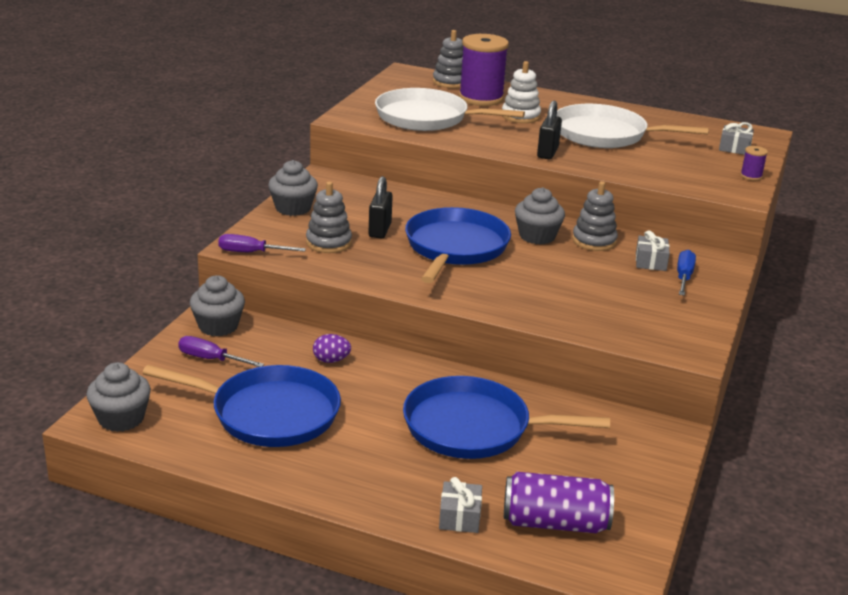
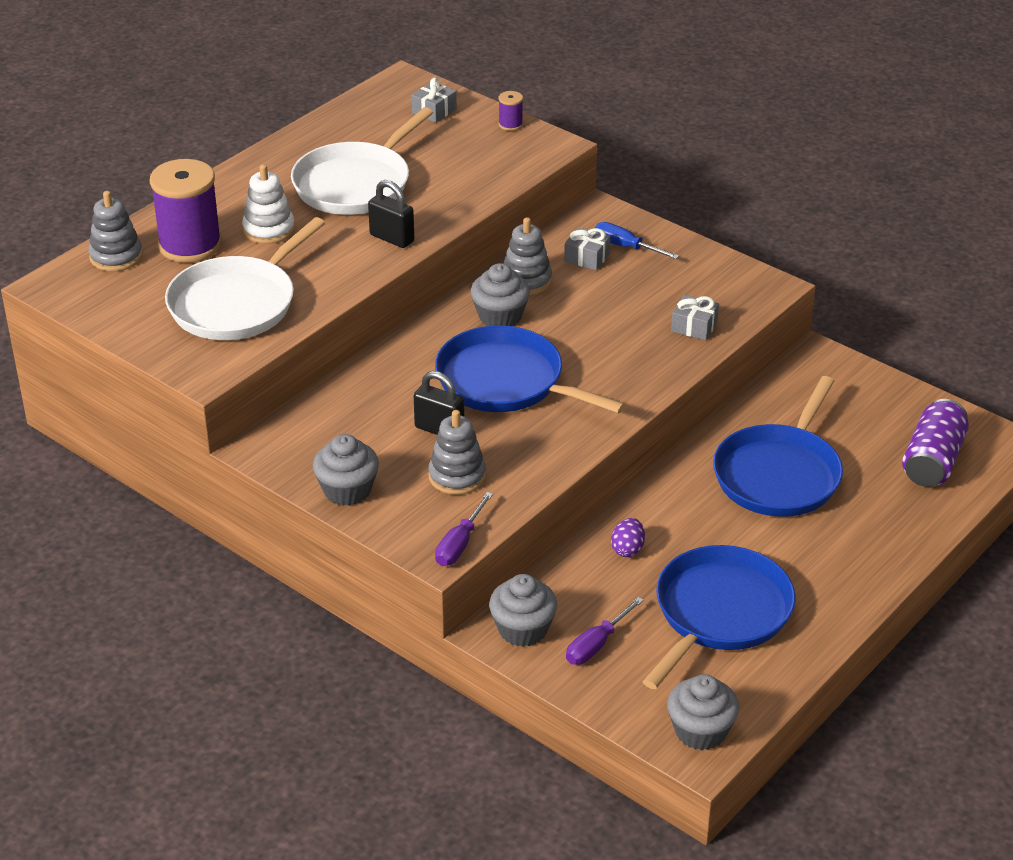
camera: 70 degrees left, 10 degrees up
(459, 517) = (915, 515): grey gift -> grey gift (694, 326)

